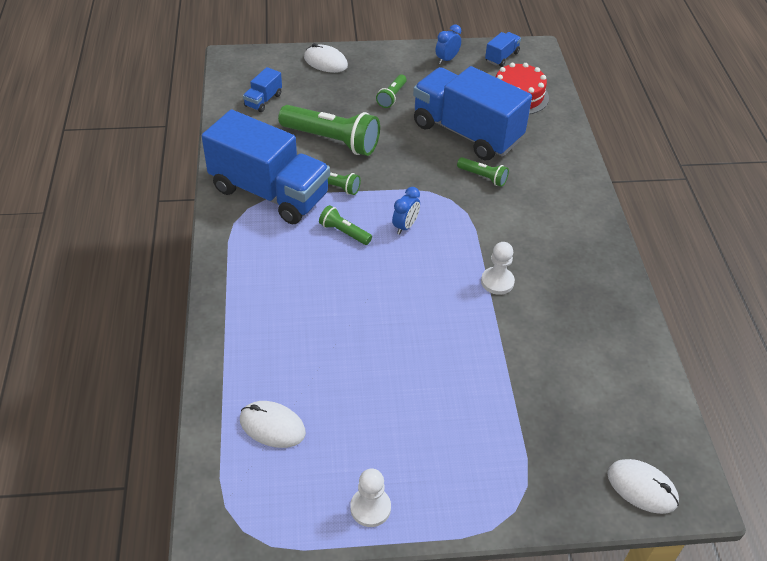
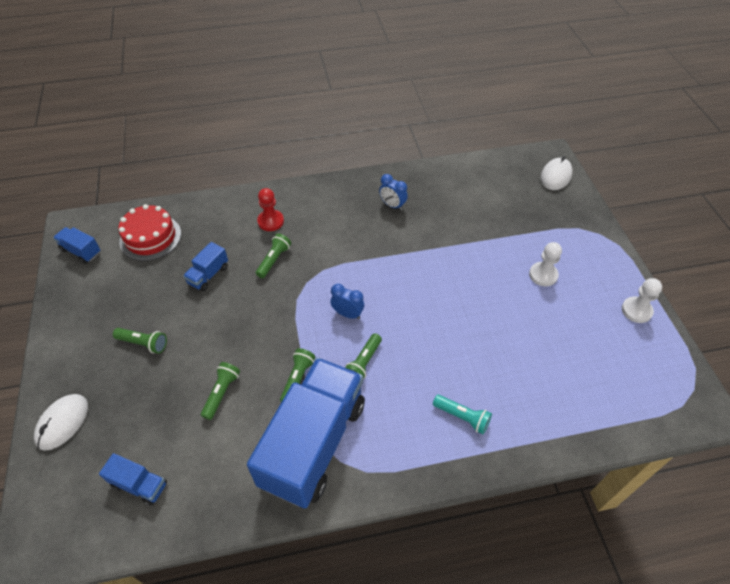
camera: 95 degrees left, 5 degrees up
(266, 297) = (462, 417): none -> turquoise flashlight
(272, 426) = (598, 385): white mouse -> none
(332, 141) = (221, 393): green flashlight -> green flashlight, size x0.49
(447, 59) = (78, 298): blue clock -> blue clock (392, 205)
(466, 133) = (208, 275): blue truck -> blue truck, size x0.41
(497, 282) = (402, 247): white pawn -> white pawn (543, 275)
(540, 177) = (270, 221): none -> red pawn

